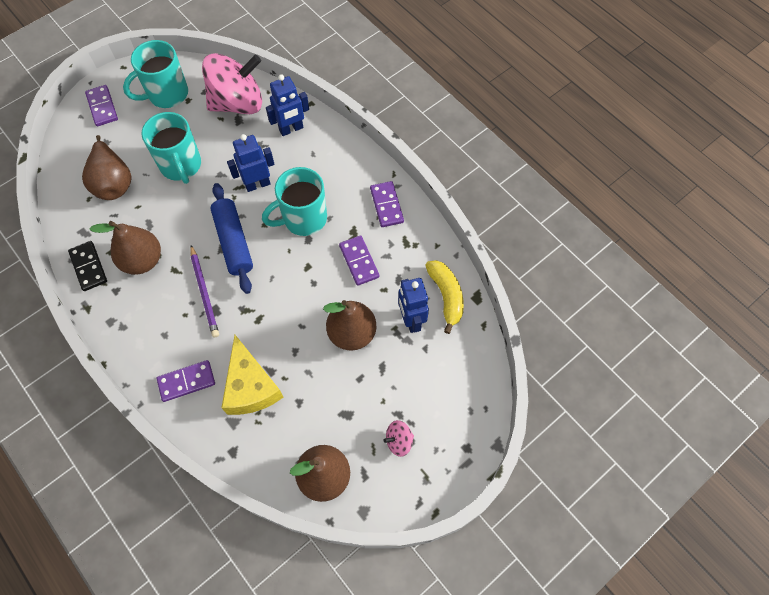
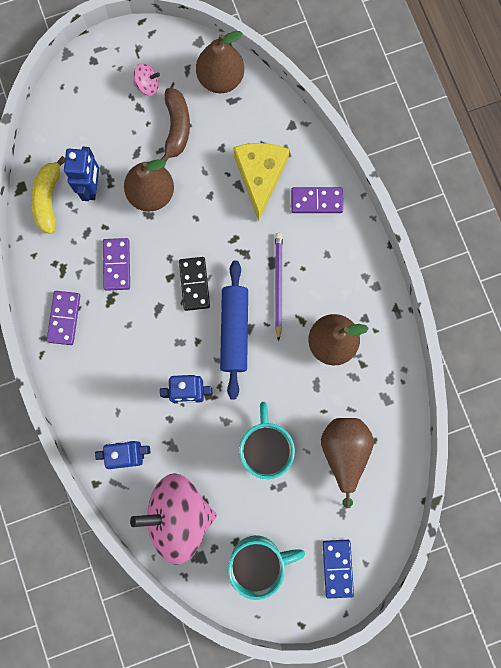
camera: 160 degrees left, 15 degrees up
(88, 267) = (387, 354): black domino -> black domino (194, 284)
(102, 107) = (337, 568): purple domino -> blue domino
(303, 219) = (155, 333): turquoise mug -> none
(351, 406) = (177, 128): none -> brown banana

